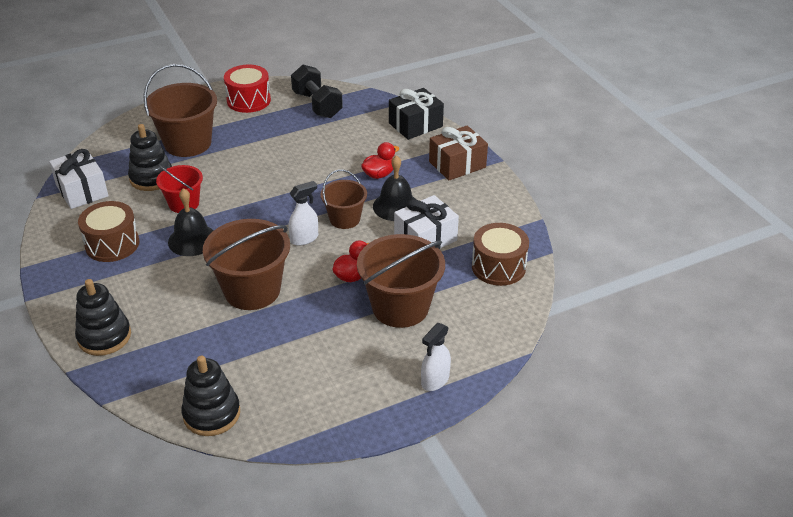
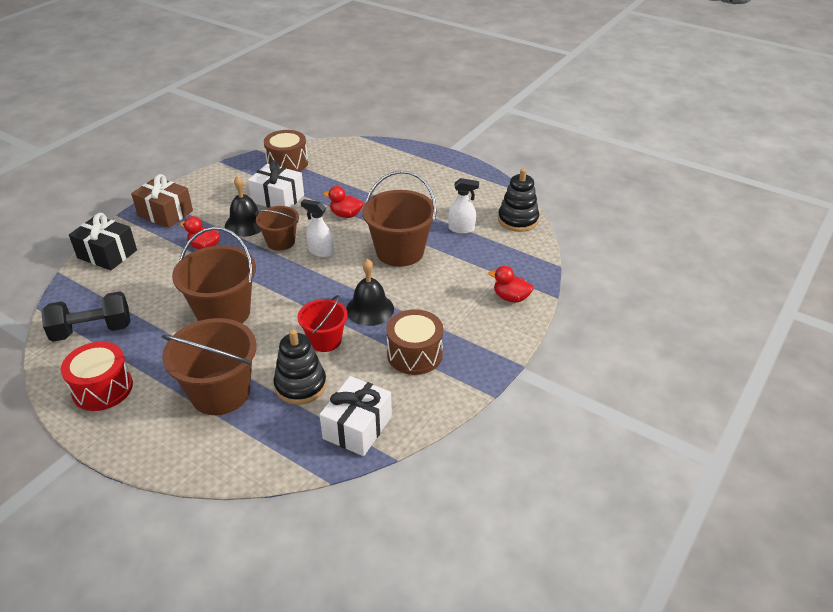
camera: 120 degrees left, 0 degrees up
(104, 336) = (511, 298): black stacking toy -> red duck
(317, 105) = (92, 330): black dumbbell -> black dumbbell turned 45 degrees clockwise
(400, 307) = (360, 186): brown bucket -> brown bucket (223, 313)
(435, 380) = (411, 157): white spray bottle -> white spray bottle (461, 229)

